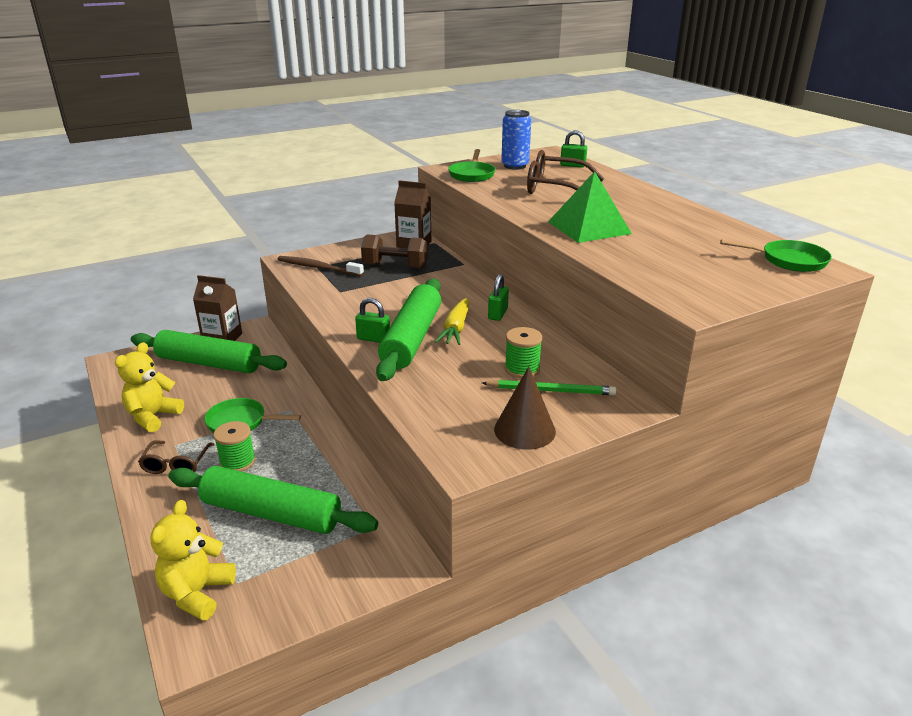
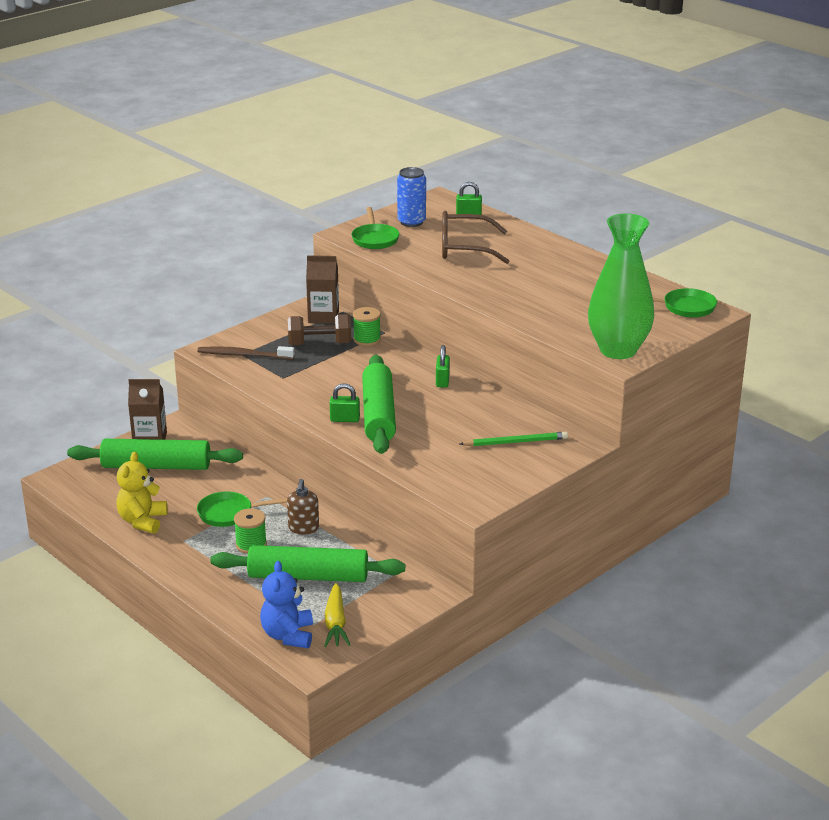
camera: 15 degrees left, 0 degrees up
(176, 464) = (198, 555): brown glasses -> none
(197, 593) = (288, 635): yellow teddy bear -> blue teddy bear
(303, 452) = (303, 528): none -> brown soap dispenser
(456, 329) = (412, 400): yellow carrot -> yellow carrot (335, 623)
(522, 369) = (485, 428): green spool -> green spool (367, 340)
(524, 430) = (507, 475): brown cone -> none
(589, 227) = (513, 292): green pyramid -> none
(694, 295) = (618, 350): none -> green vase

